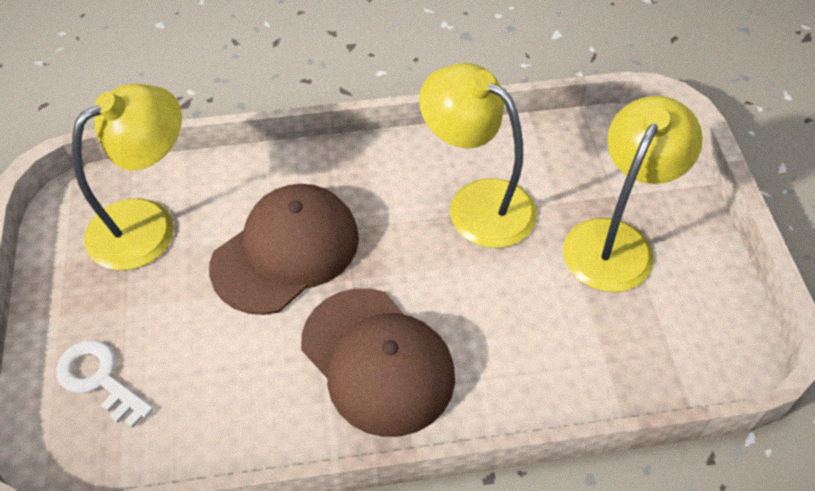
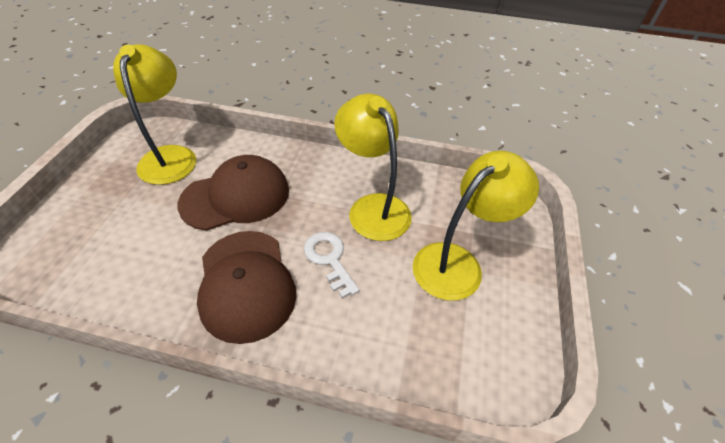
camera: 20 degrees right, 5 degrees down
(99, 379) = (77, 232): white key -> white key (329, 259)
(147, 224) = (170, 156): yellow lamp -> yellow lamp turned 75 degrees counterclockwise

